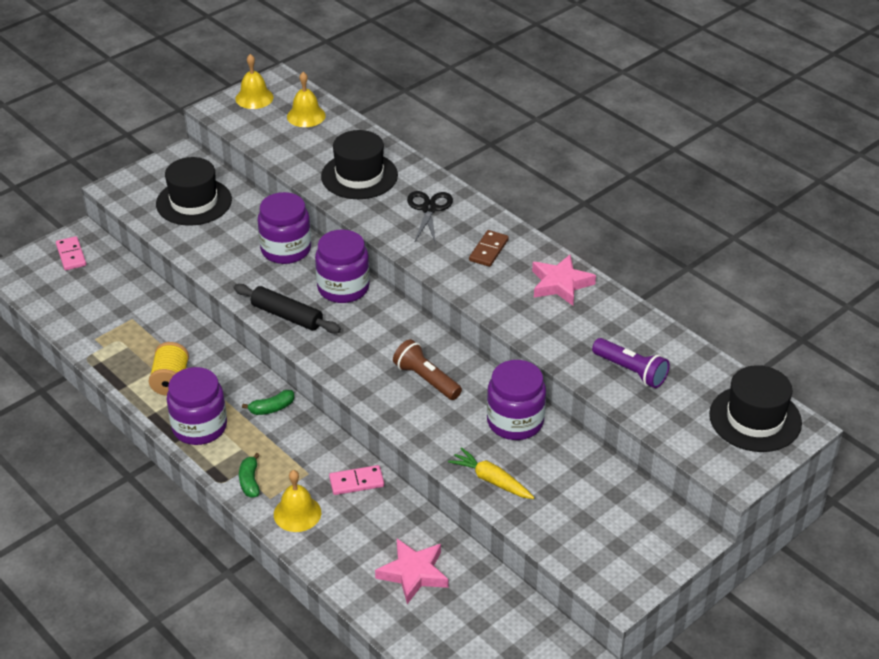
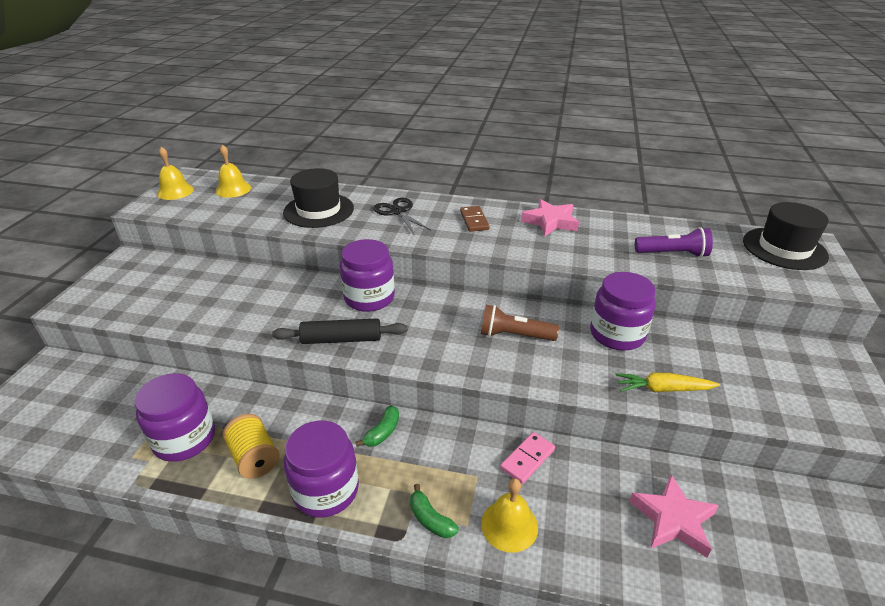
camera: 35 degrees left, 5 degrees down
(71, 255) = (49, 387): pink domino -> none
(194, 202) = (167, 287): black hat -> none
(286, 249) = (290, 290): purple jar -> purple jar (184, 439)

